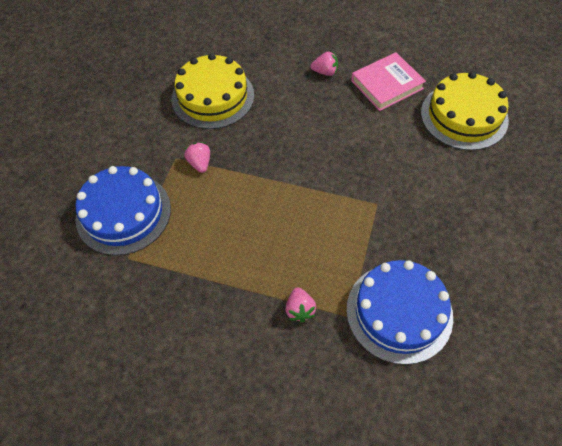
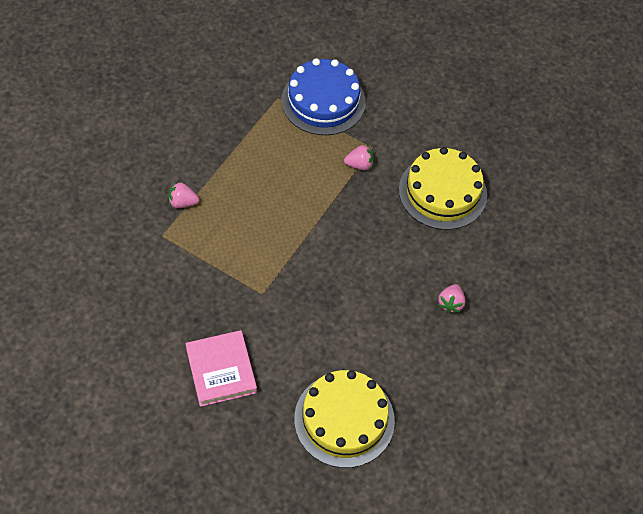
camera: 100 degrees right, 0 degrees up
(387, 84) = (414, 359): pink book -> pink book (221, 370)
(399, 312) = (150, 272): blue cake -> none

